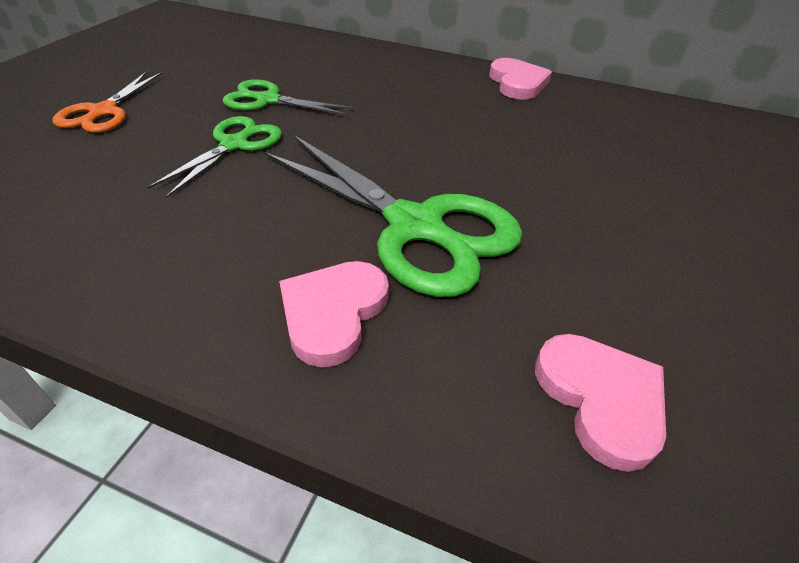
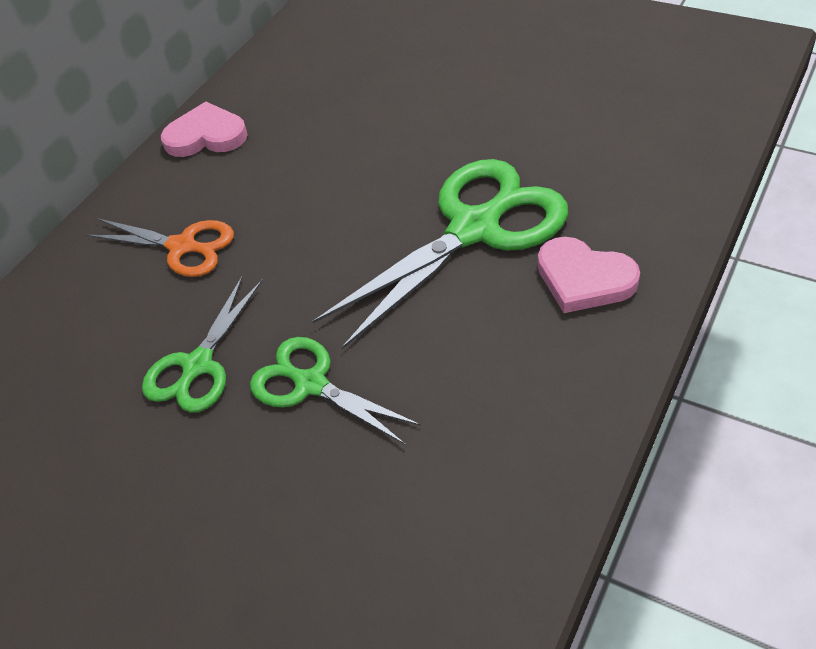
camera: 75 degrees left, 5 degrees up
(103, 112) = (192, 558): orange scissors -> orange scissors (183, 246)
(600, 399) = (649, 149): pink heart -> none

